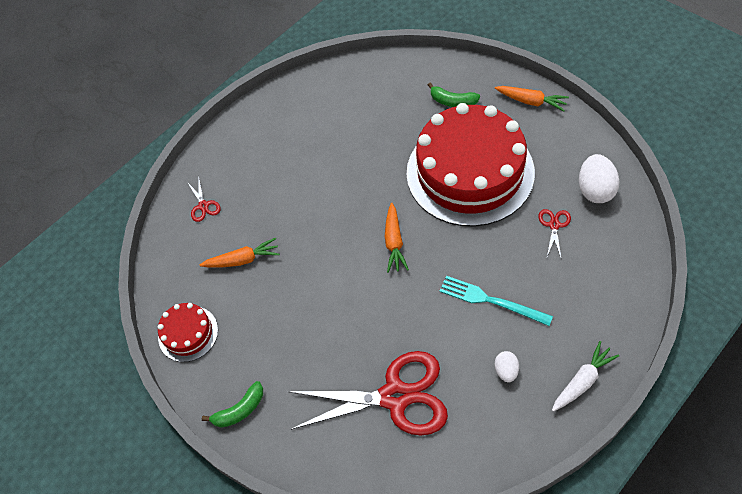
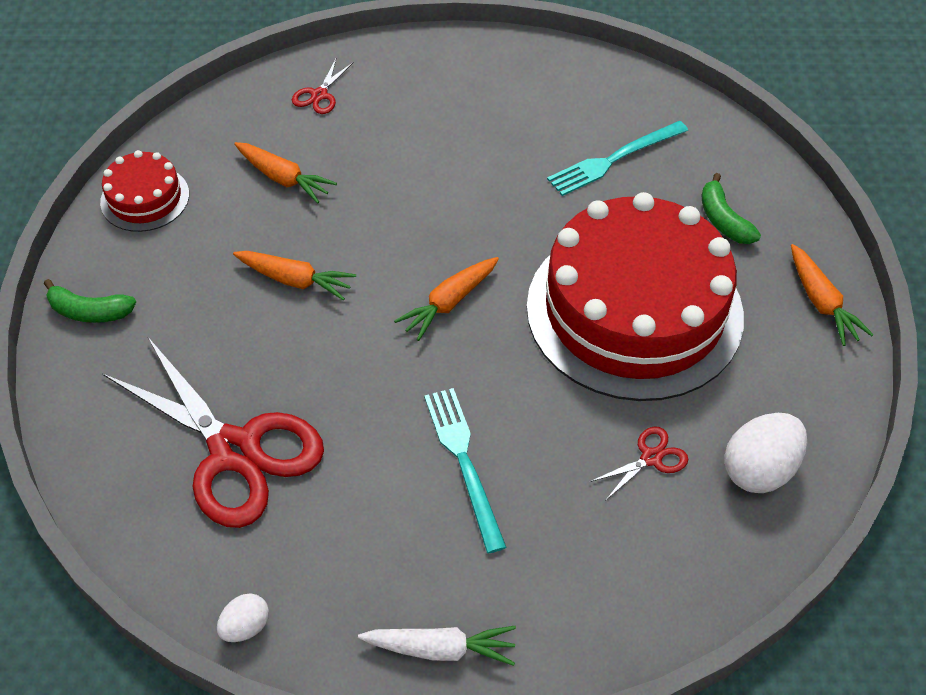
camera: 40 degrees right, 5 degrees down
(315, 299) = (295, 280): none -> orange carrot
(376, 115) = (614, 159): none -> turquoise fork
(506, 371) = (376, 547): white egg -> white egg (246, 626)

